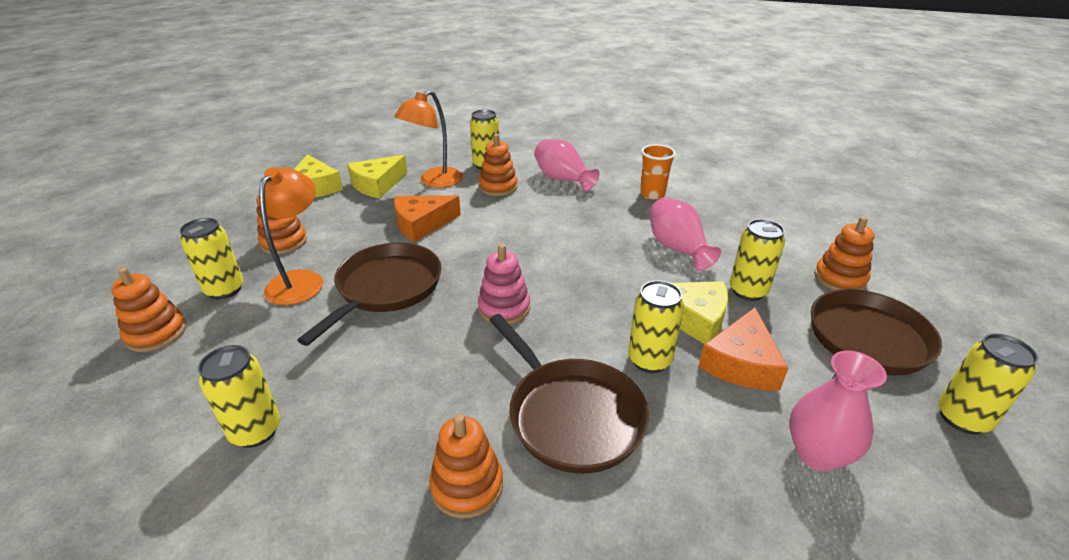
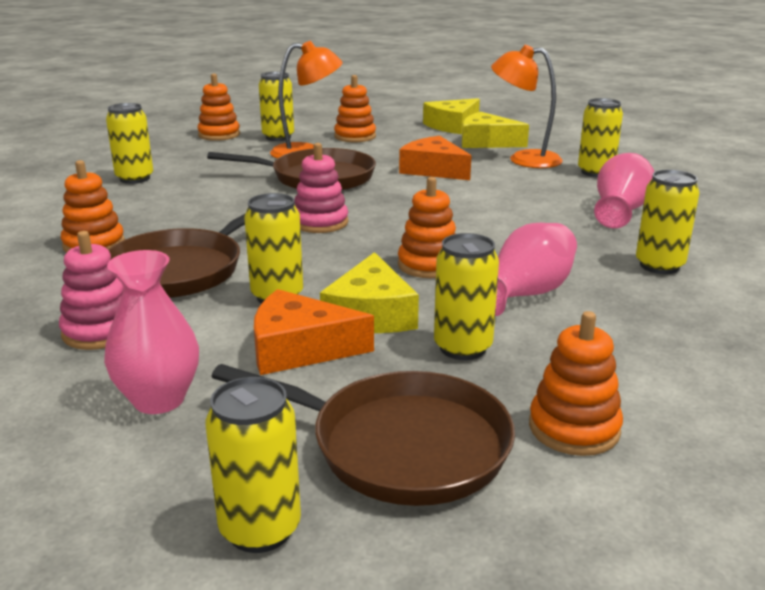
camera: 70 degrees right, 10 degrees down
(498, 187) = (552, 185): orange stacking toy -> orange stacking toy (429, 265)
(652, 194) = (659, 266): orange cup -> yellow can
(693, 488) = (100, 331): none -> pink stacking toy

